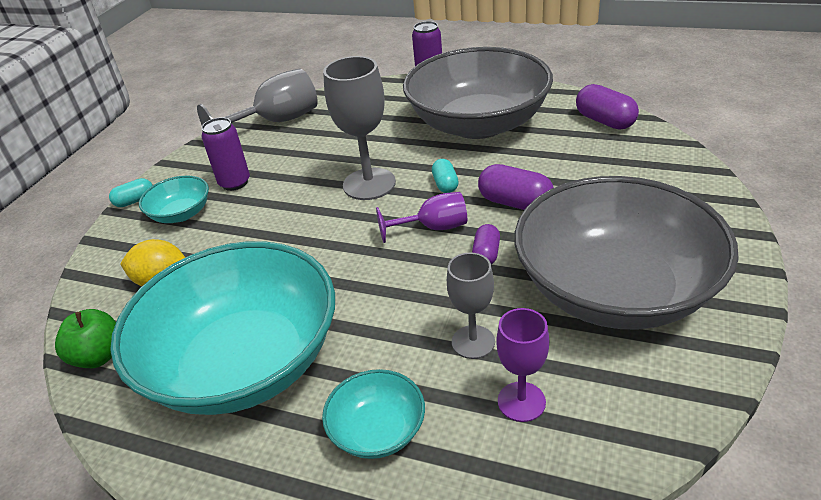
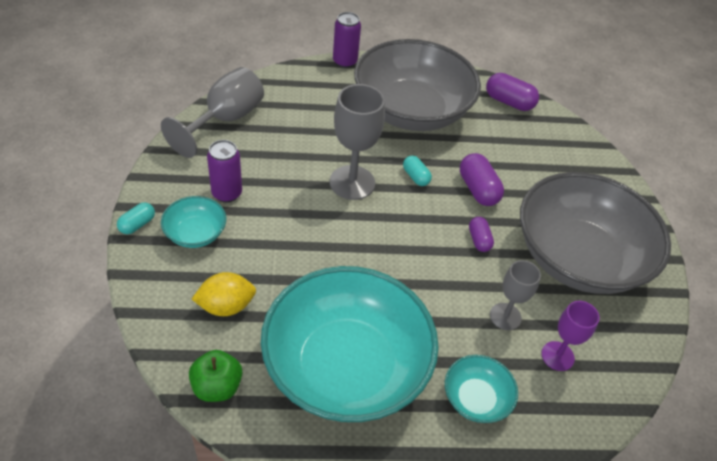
camera: 30 degrees left, 10 degrees up
(433, 228) = (428, 221): purple goblet -> none
(515, 203) = (478, 189): purple capsule -> purple capsule turned 60 degrees clockwise

